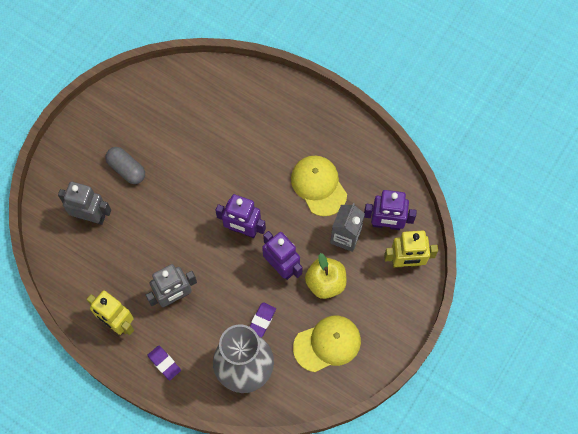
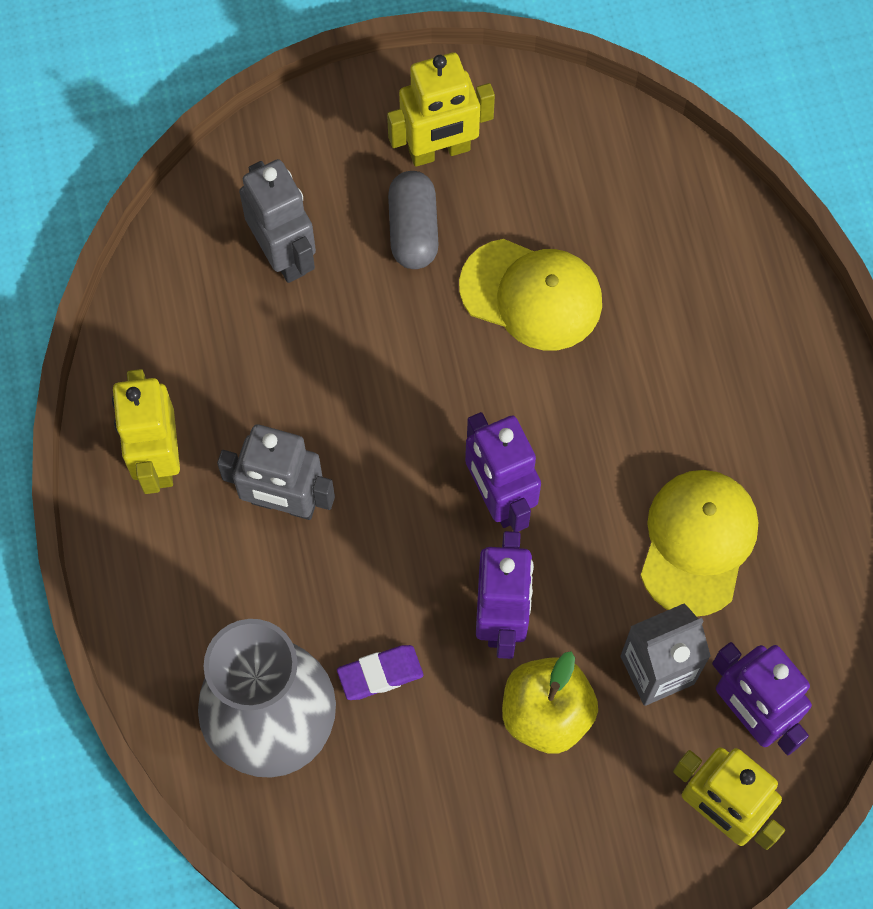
camera: 45 degrees right, 0 degrees up
(109, 135) = (439, 151): none -> yellow robot
(164, 363) = (162, 592): purple eraser -> none
(327, 344) = (447, 816): yellow cap -> yellow cap (531, 295)

